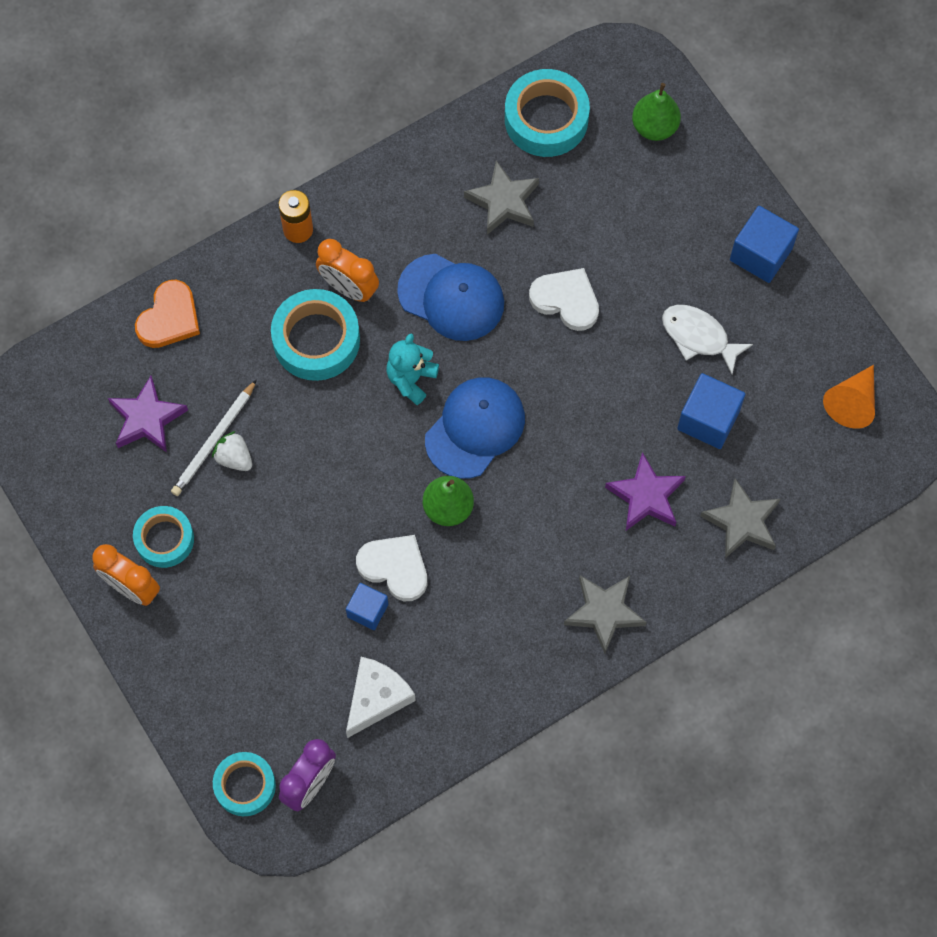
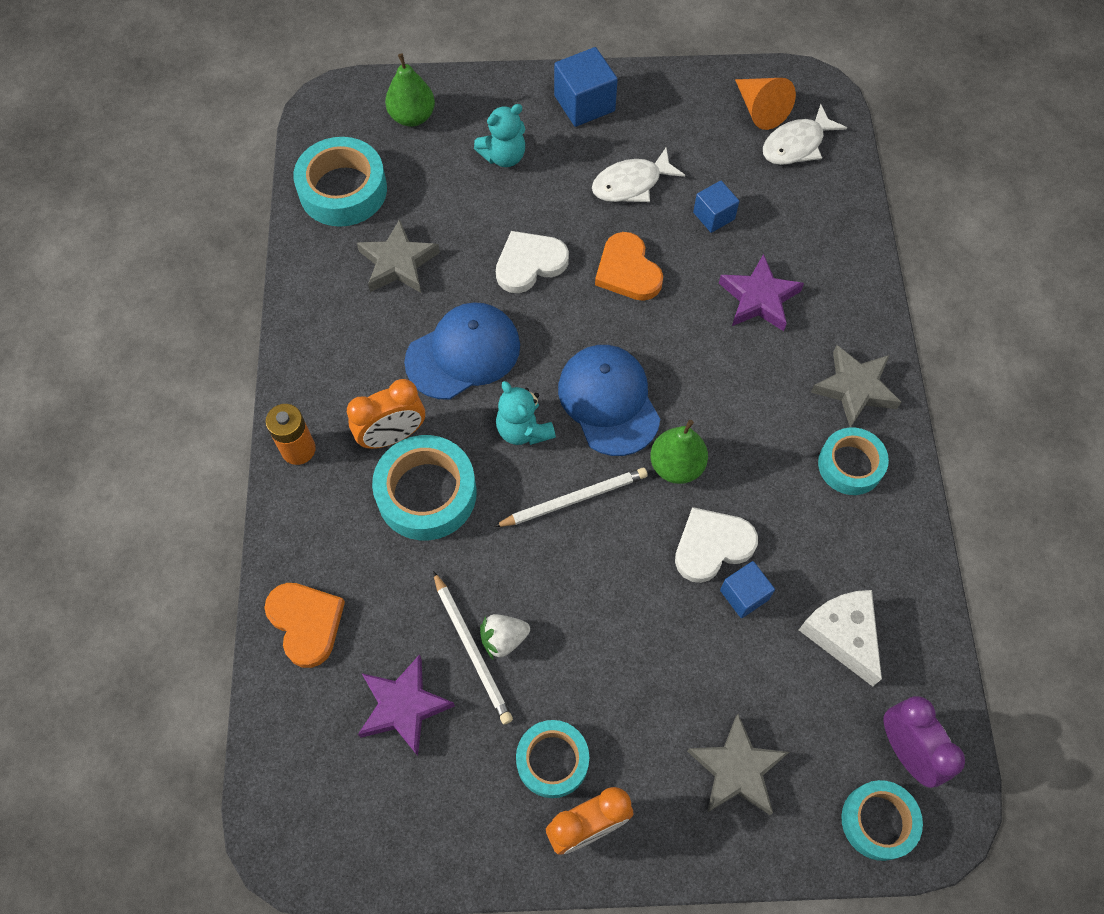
camera: 60 degrees left, 5 degrees down
(374, 447) = (574, 499): none -> white pencil
(529, 640) = (850, 465): none -> turquoise tape
(607, 379) = (627, 271): none -> orange heart
(661, 221) = (503, 156): none -> turquoise teddy bear
(708, 420) = (713, 216): blue cube -> blue cube, size x0.63
(742, 522) = (825, 239): grey star -> grey star (737, 769)
(832, 451) = (796, 144): none -> white fish

